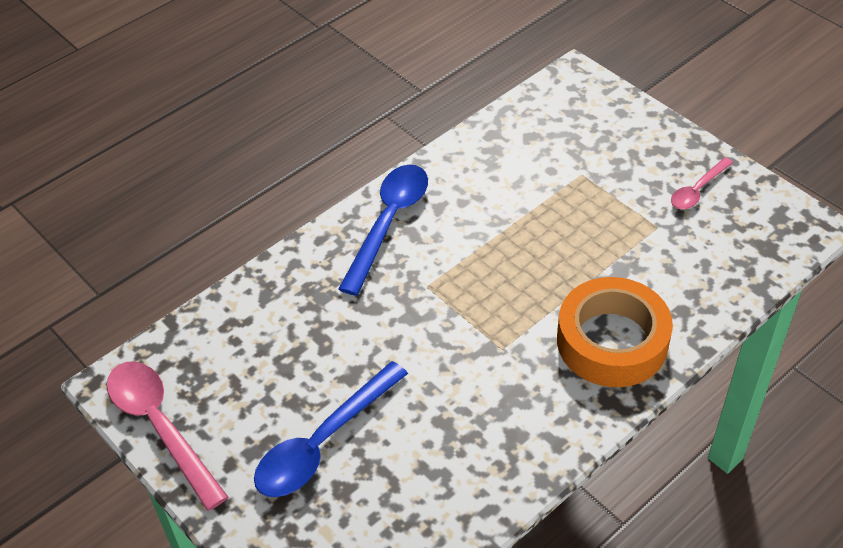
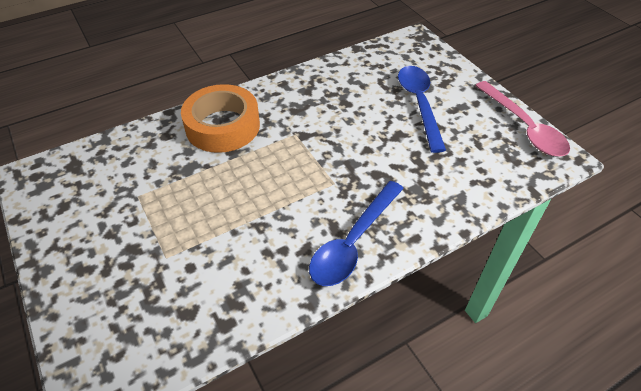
camera: 170 degrees left, 0 degrees up
(323, 442) = (419, 104): blue spoon -> blue spoon turned 60 degrees counterclockwise
(697, 190) = (82, 221): pink spoon -> none

